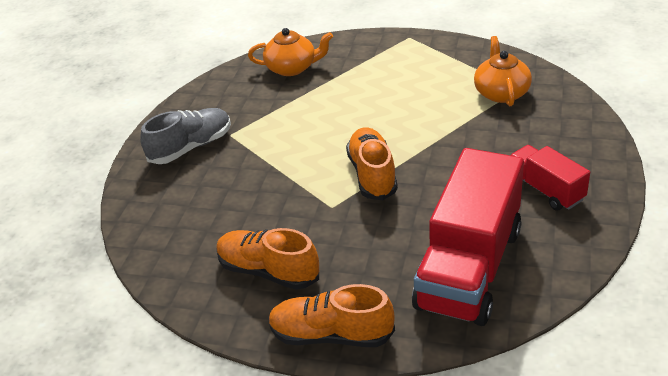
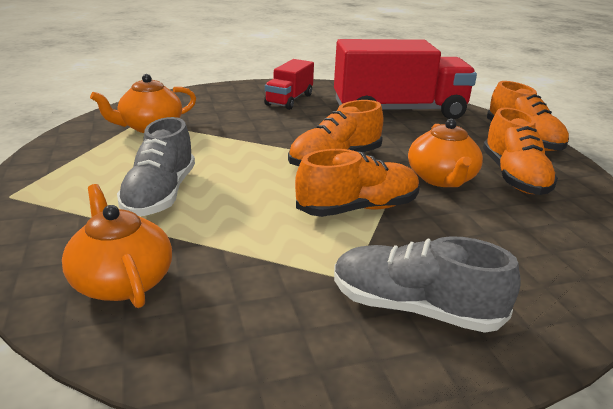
camera: 125 degrees left, 10 degrees down
(293, 161) = (358, 208): none -> orange shoe
(299, 222) = (441, 179): none -> orange teapot
(373, 86) = (160, 194): none -> grey shoe

